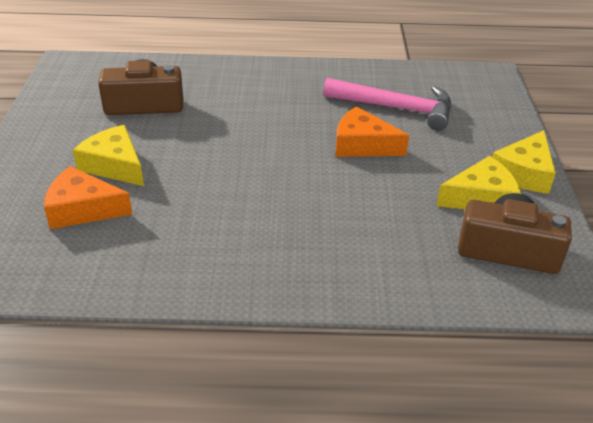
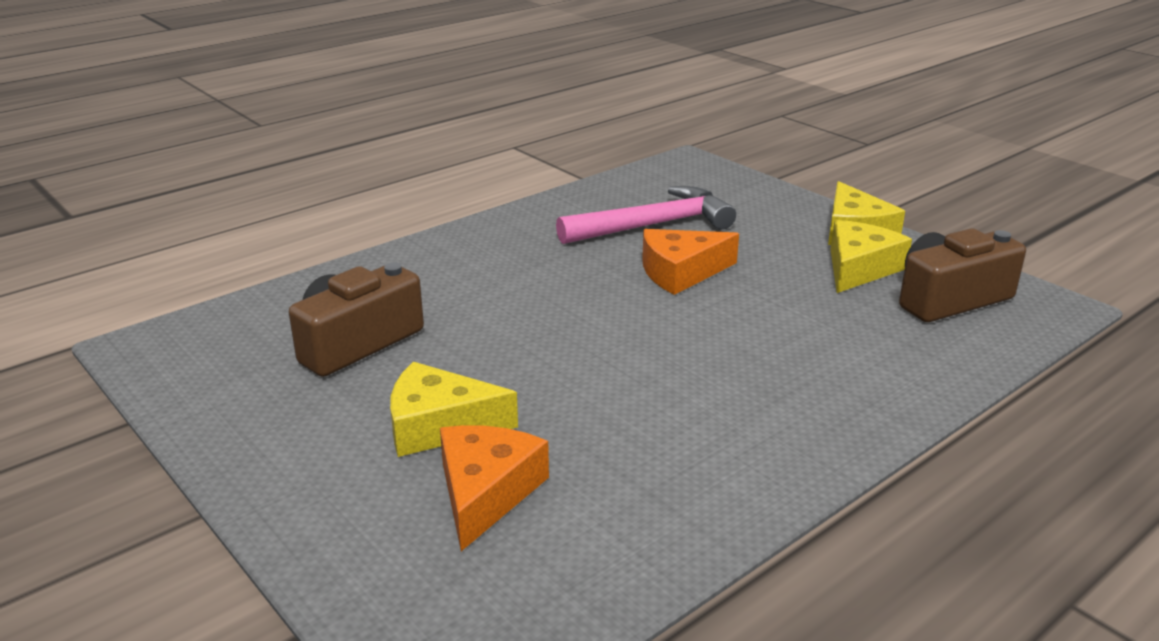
camera: 40 degrees left, 10 degrees down
(83, 209) = (486, 492): orange cheese -> orange cheese turned 135 degrees clockwise

